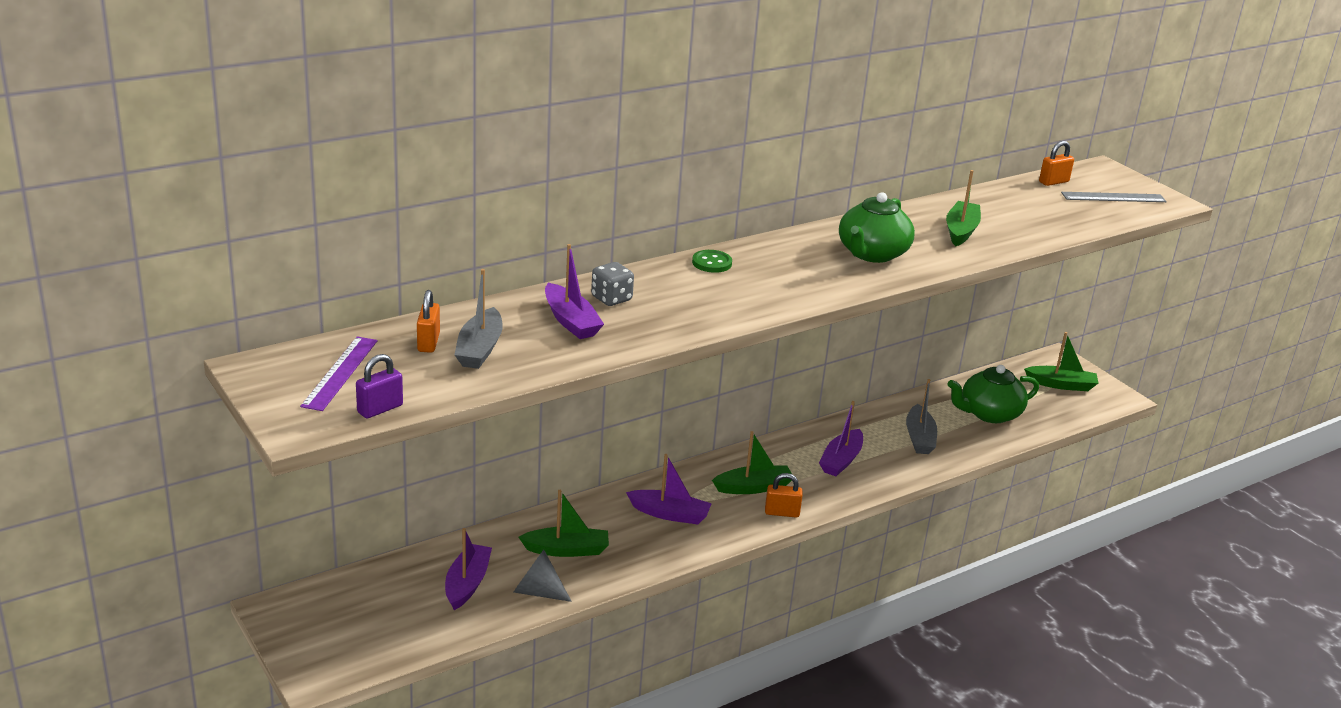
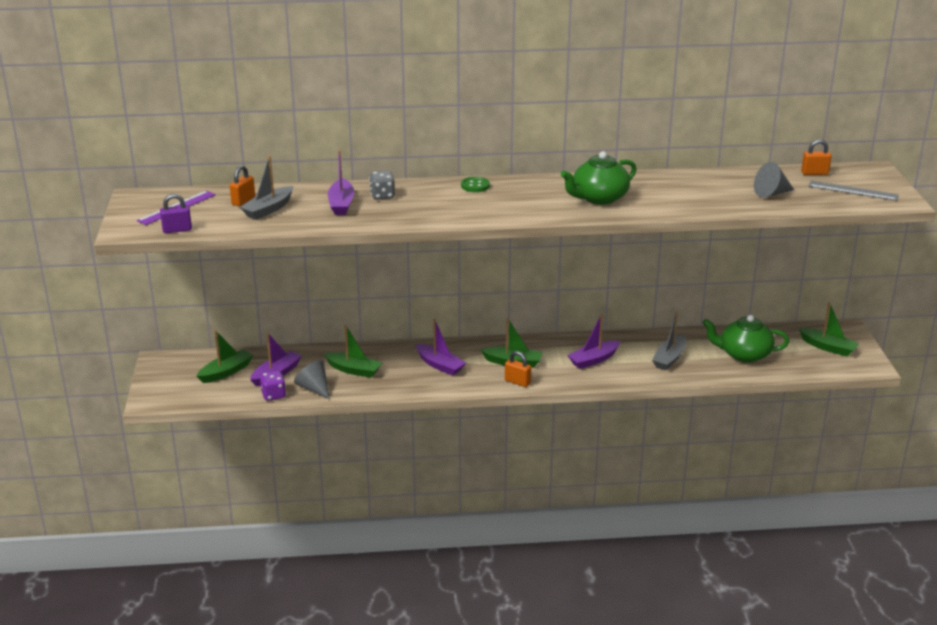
camera: 30 degrees right, 0 degrees up
(490, 616) = (273, 395): none -> purple dice
(961, 231) = (688, 194): green boat -> green boat (226, 372)
(1041, 215) = (771, 193): none -> grey cone

